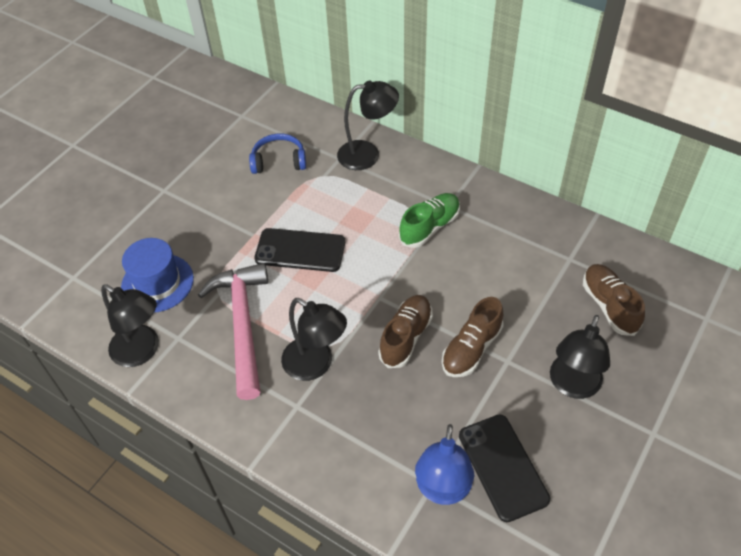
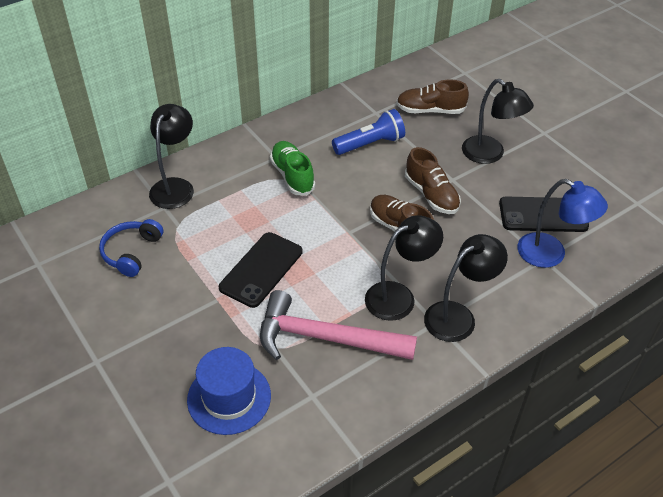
camera: 70 degrees left, 5 degrees down
(142, 351) = (313, 431): black lamp -> black lamp (458, 316)
(516, 271) = (370, 144): none -> blue flashlight

